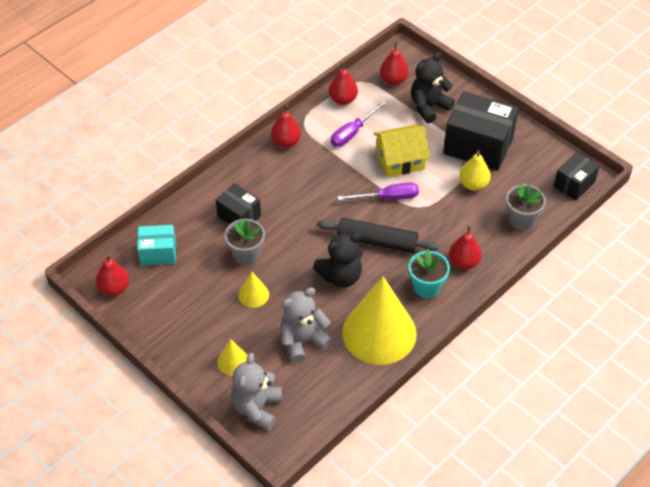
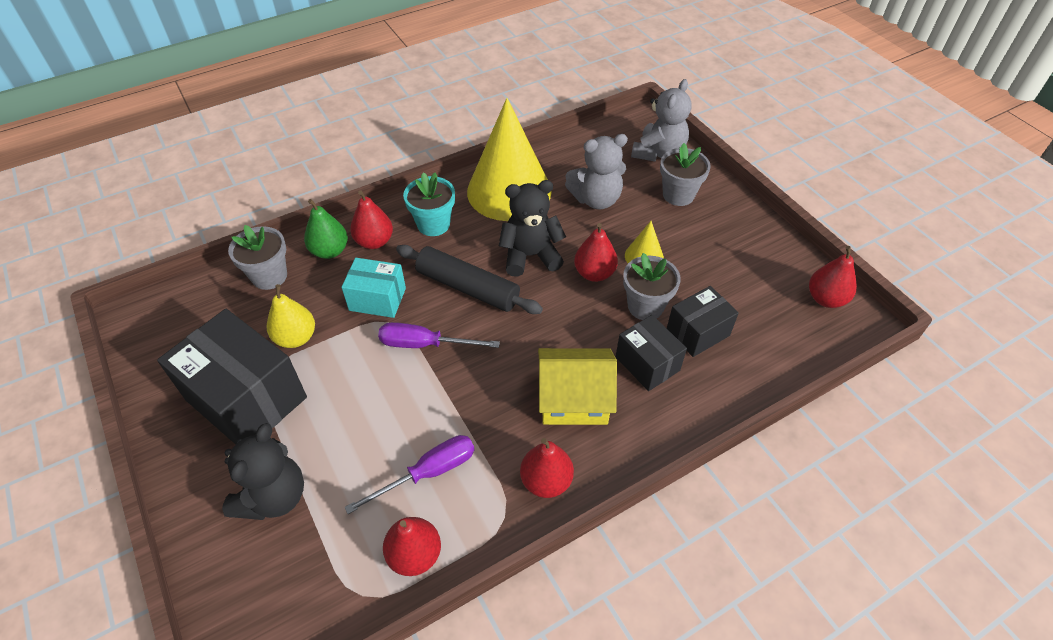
camera: 165 degrees left, 0 degrees up
(158, 253) = (768, 333): turquoise box -> turquoise box (377, 299)
(233, 361) = (678, 195): yellow cone -> grey flower pot
(393, 80) = (300, 581): red pear -> red pear (594, 273)
(400, 160) = (377, 402): yellow house -> yellow house (573, 399)
(429, 107) = (273, 497): black teddy bear -> black teddy bear turned 45 degrees counterclockwise
(492, 248) = (330, 251): none -> green pear
(574, 184) = (164, 308): black box -> black box (698, 332)

